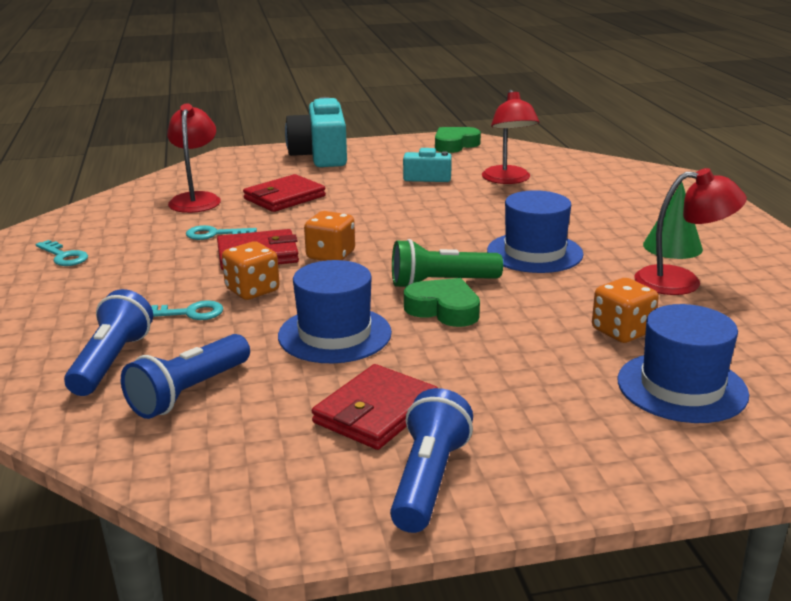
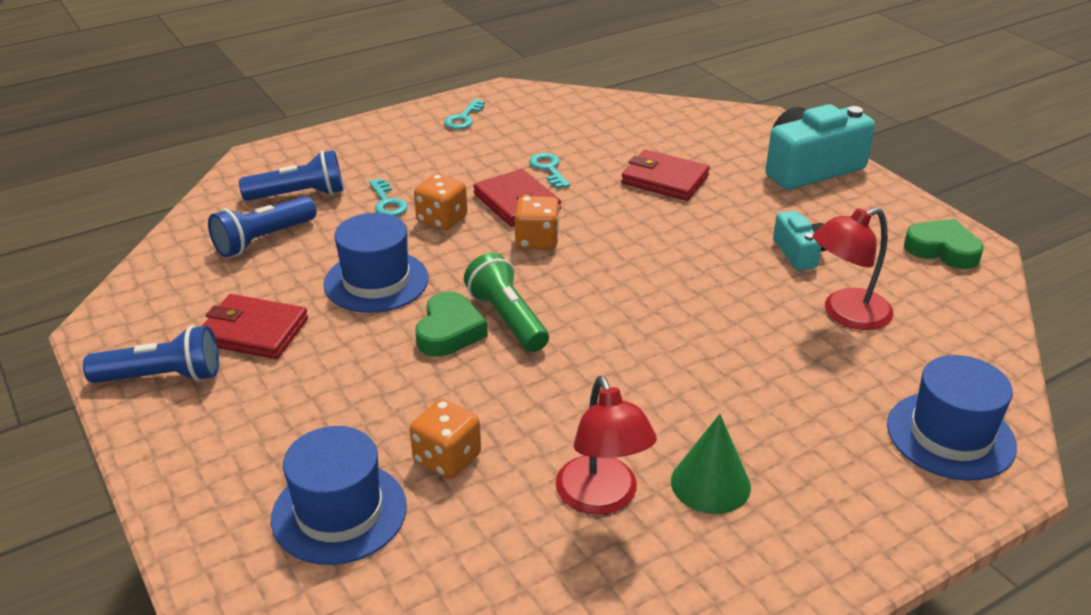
camera: 70 degrees right, 10 degrees up
(189, 392) = (263, 239): blue flashlight -> blue flashlight turned 60 degrees counterclockwise
(196, 199) = (625, 136): red lamp -> none
(534, 253) = (621, 369): blue hat -> blue hat (950, 435)

